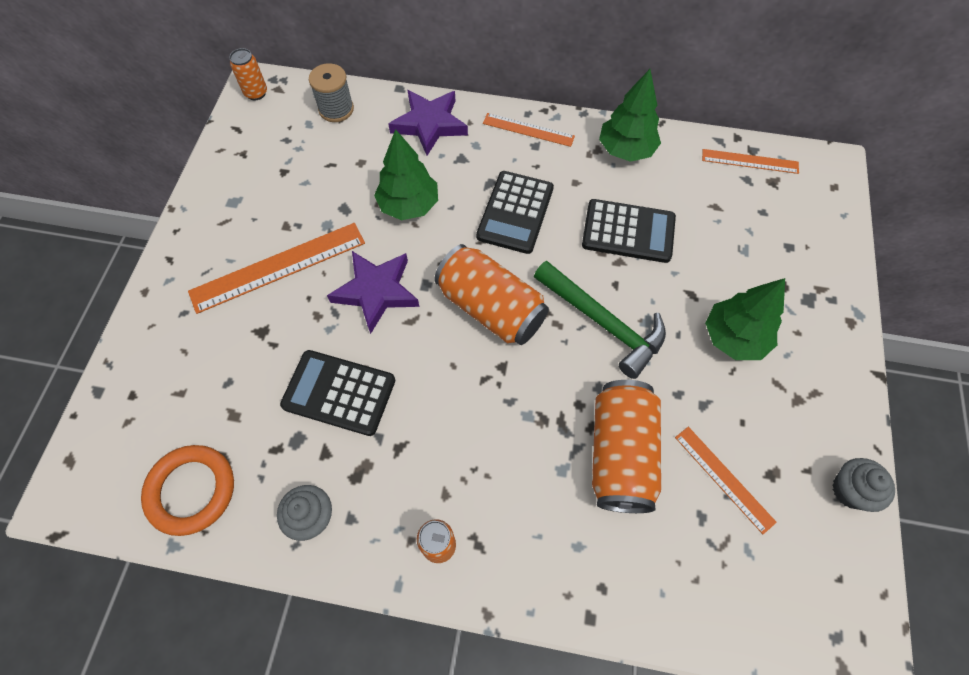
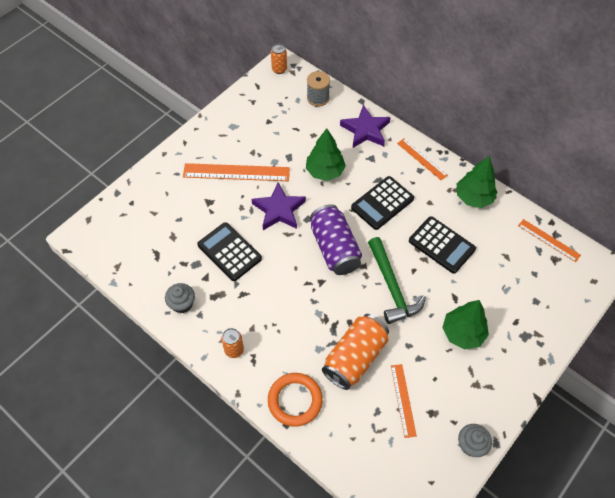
camera: 30 degrees right, 5 degrees down
(191, 490) = (134, 262): orange ring -> orange ring (295, 400)
(491, 308) = (334, 248): orange can -> purple can

